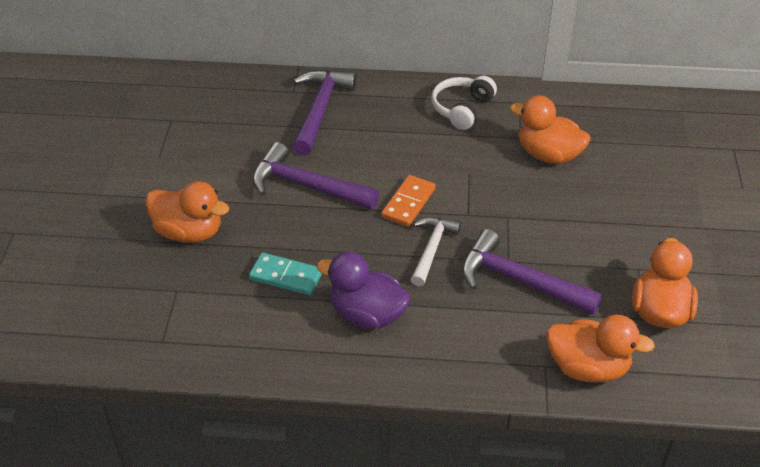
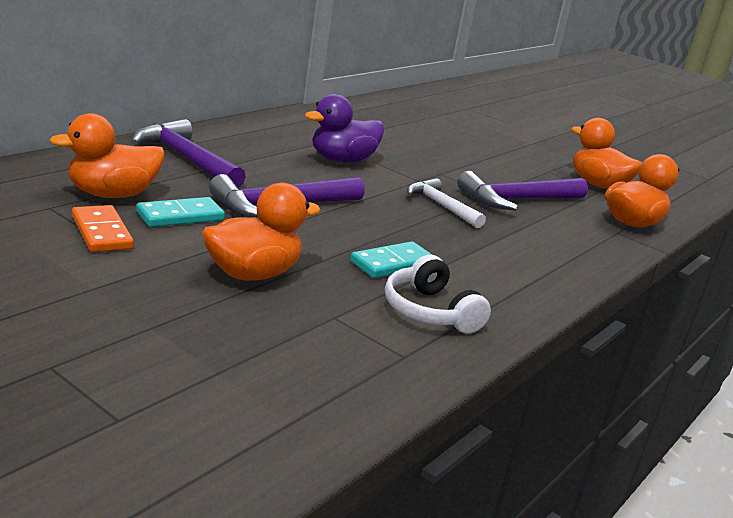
camera: 60 degrees left, 20 degrees down
(228, 163) = (180, 216): none -> turquoise domino
(367, 314) = (489, 257): purple duck -> purple duck (342, 160)
(408, 203) = (372, 188): orange domino -> orange domino (101, 232)
(462, 109) = (290, 130): white headphones -> white headphones (429, 312)
(548, 155) = (392, 137): orange duck -> orange duck (112, 194)

